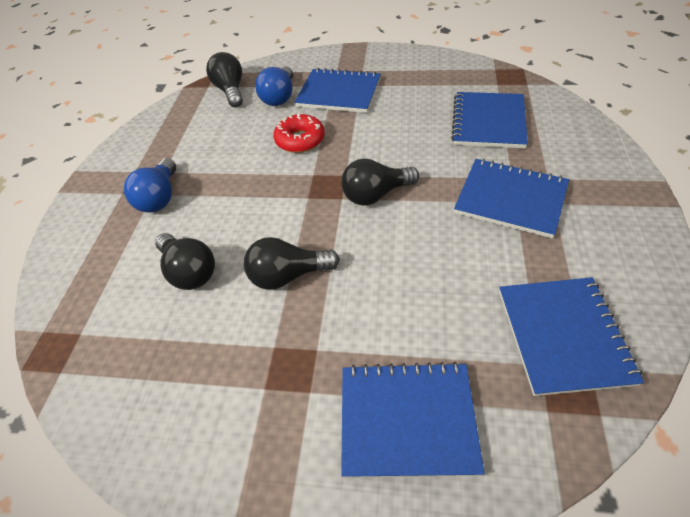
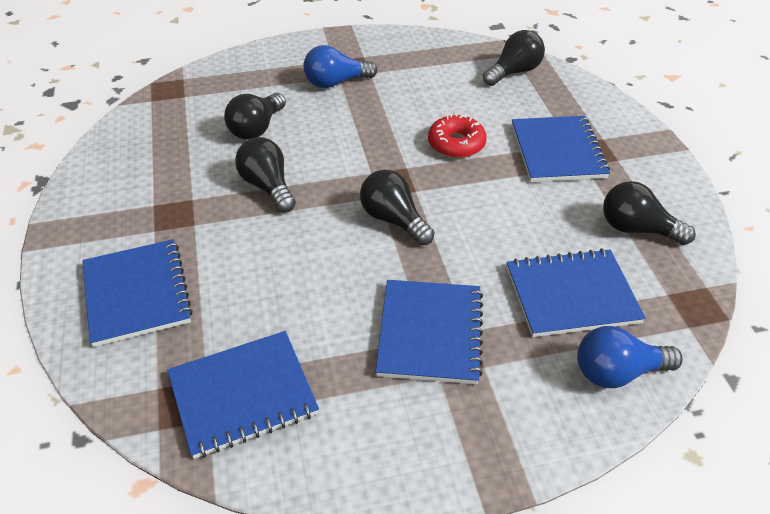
camera: 65 degrees right, 5 degrees down
(279, 97) = (523, 109): blue light bulb -> blue light bulb (618, 372)
(435, 80) = (637, 229): none -> black light bulb

